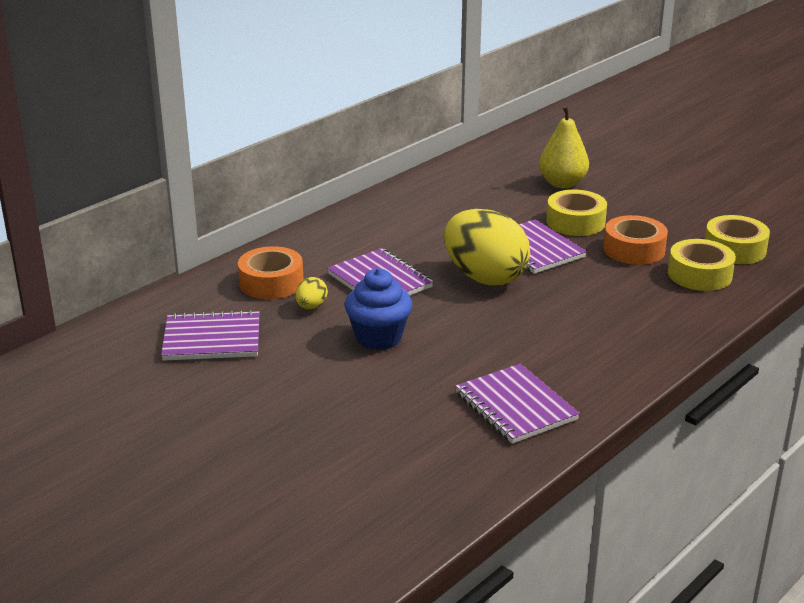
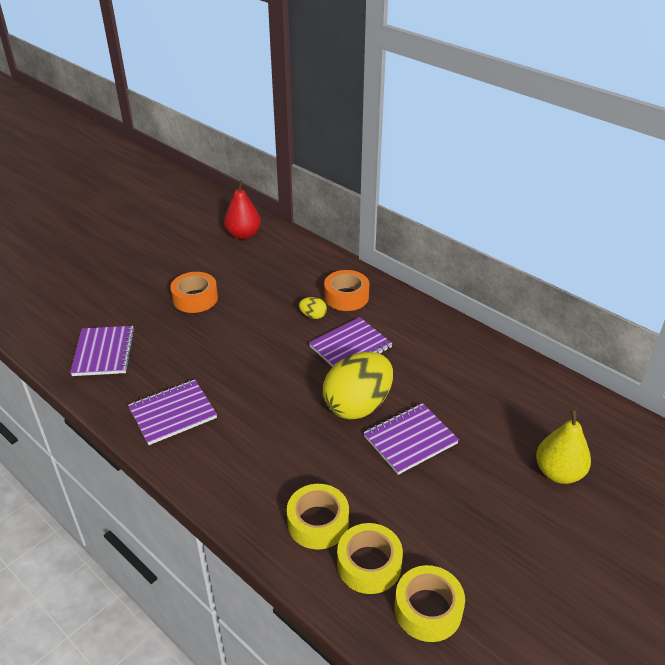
camera: 90 degrees right, 10 degrees up
(74, 373) = (243, 234): none -> red pear
(212, 339) = (274, 278): purple notebook -> purple notebook (104, 352)
(378, 338) = (270, 347): blue cupcake -> none
(575, 222) = (470, 475): yellow tape -> yellow tape (318, 522)
(634, 249) = (417, 515): orange tape -> orange tape (195, 298)

